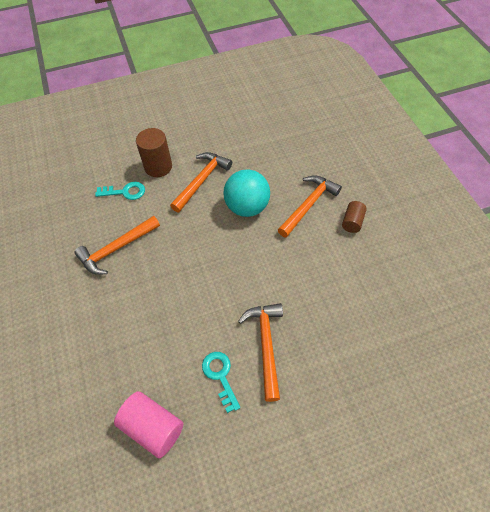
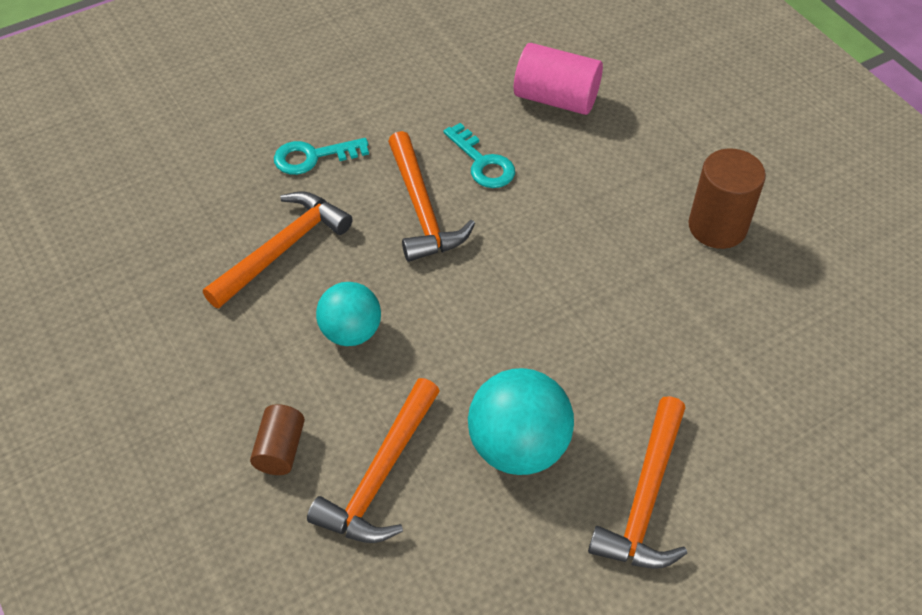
camera: 165 degrees right, 5 degrees down
(116, 249) = (748, 315): orange hammer -> orange hammer (283, 249)
(125, 192) = (806, 439): turquoise key -> turquoise key (313, 157)
(158, 167) = (767, 520): brown cylinder -> brown cylinder (717, 227)
(316, 273) = (351, 332): none -> turquoise ball

